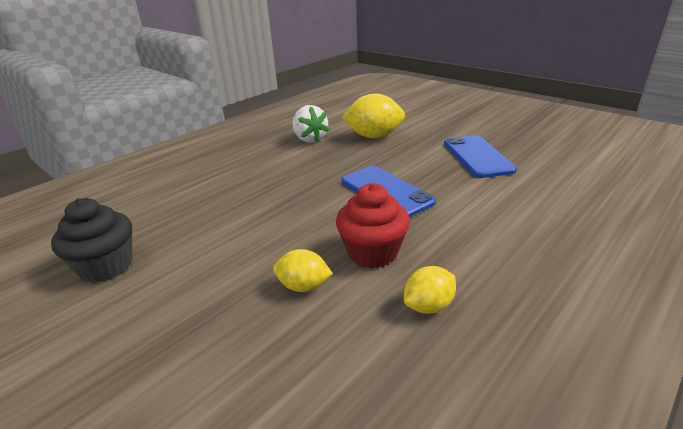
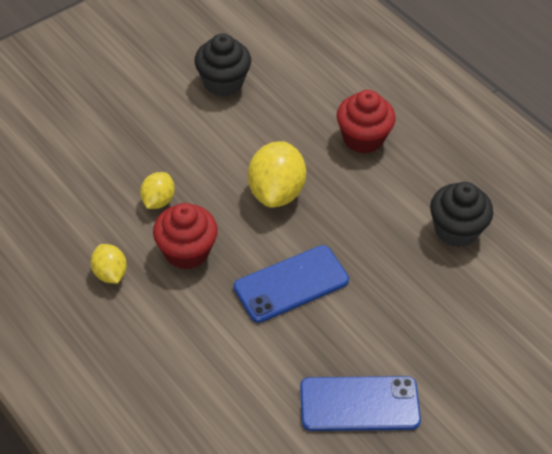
camera: 95 degrees right, 20 degrees up
(214, 178) = (363, 138): none -> red cupcake
(310, 139) = (456, 230): white strawberry -> black cupcake
(374, 136) = (452, 303): yellow lemon -> yellow lemon (276, 192)

